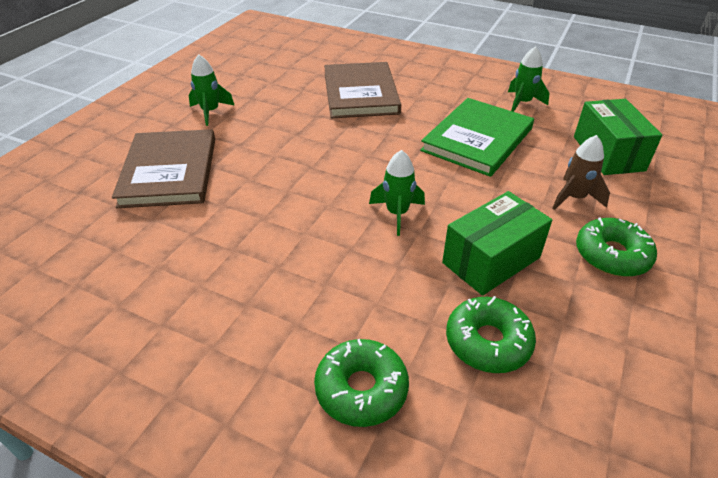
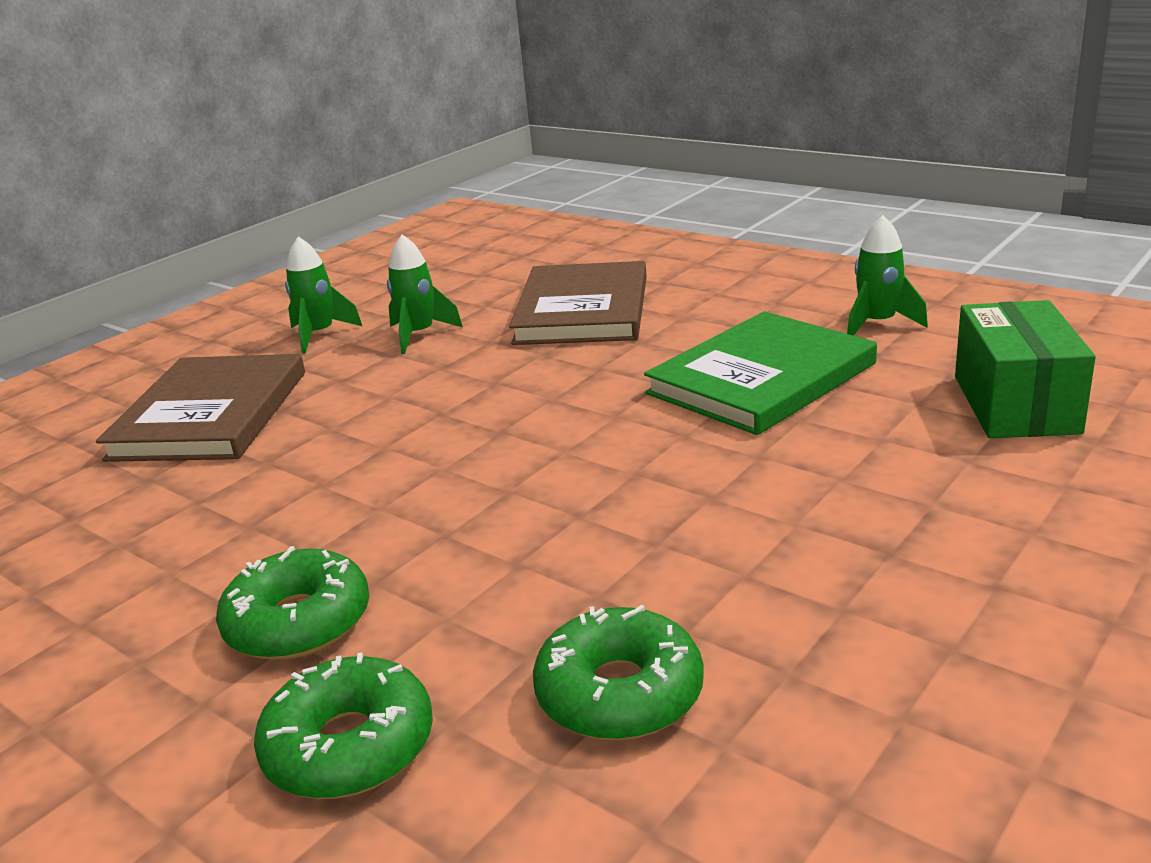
camera: 15 degrees right, 15 degrees down
(397, 213) = (554, 485): green rocket -> green rocket (419, 335)
(491, 260) = (692, 564): green box -> none
(574, 198) = (909, 473): brown rocket -> none
(611, 255) = (941, 569): green donut -> green donut (298, 622)

